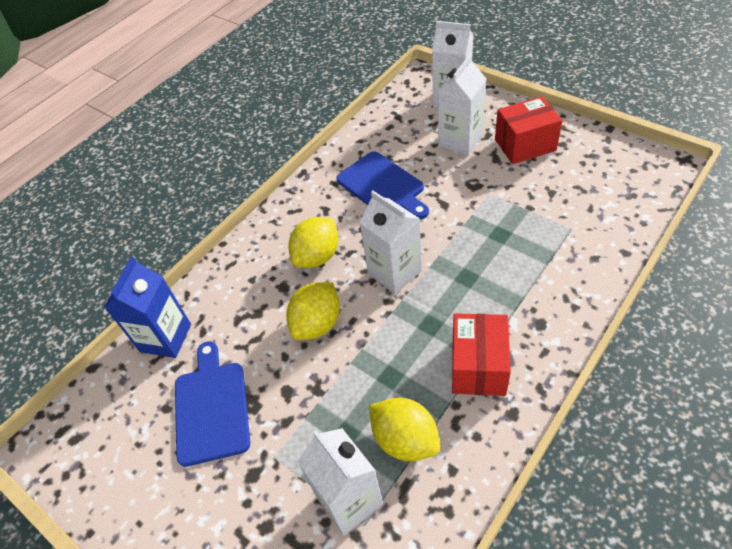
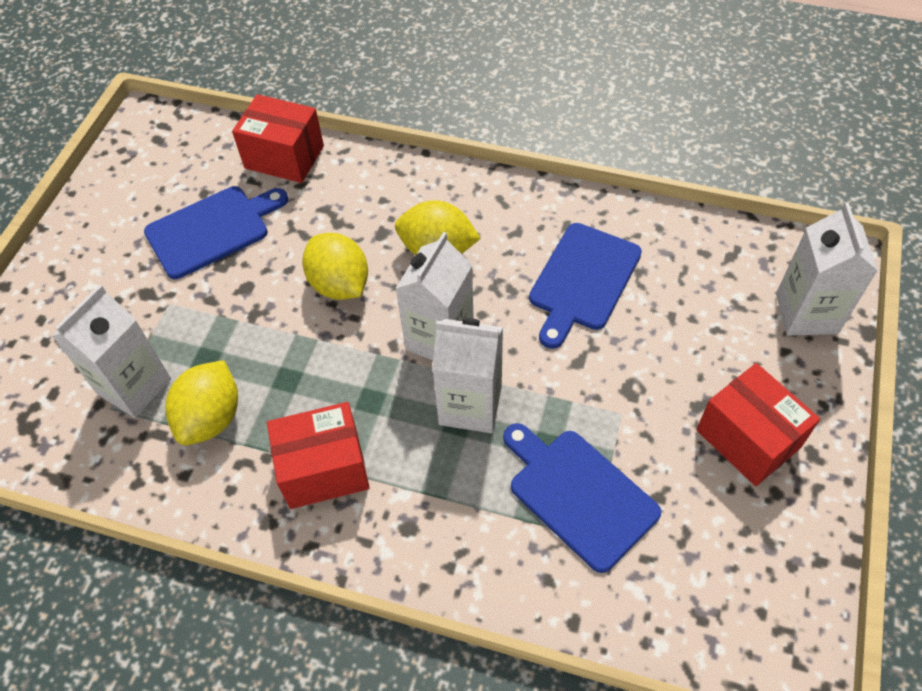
camera: 65 degrees right, 5 degrees up
(165, 338) = (284, 157): blue carton -> red box
(317, 324) = (339, 284): yellow lemon -> yellow lemon turned 45 degrees clockwise
(460, 140) = (716, 349): white carton -> white carton (470, 405)
(540, 228) = (578, 494): none -> blue cutting board

